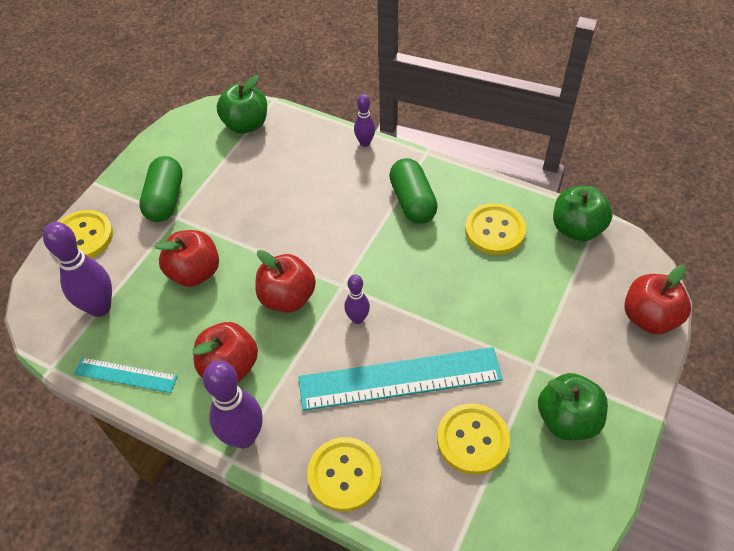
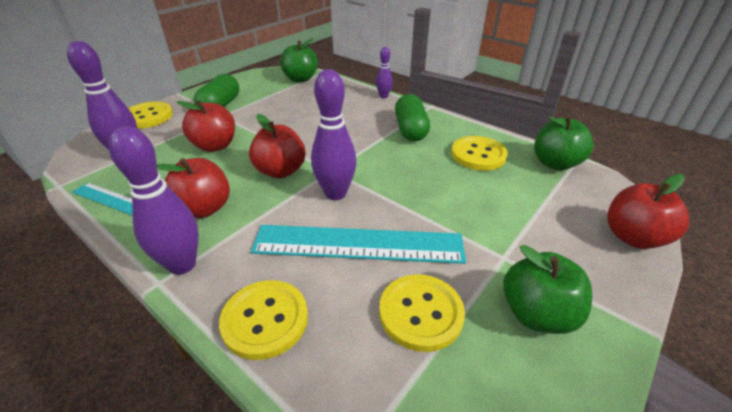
camera: 10 degrees right, 15 degrees down
(357, 318) = (335, 193): purple bowling pin -> purple bowling pin, size x1.81

